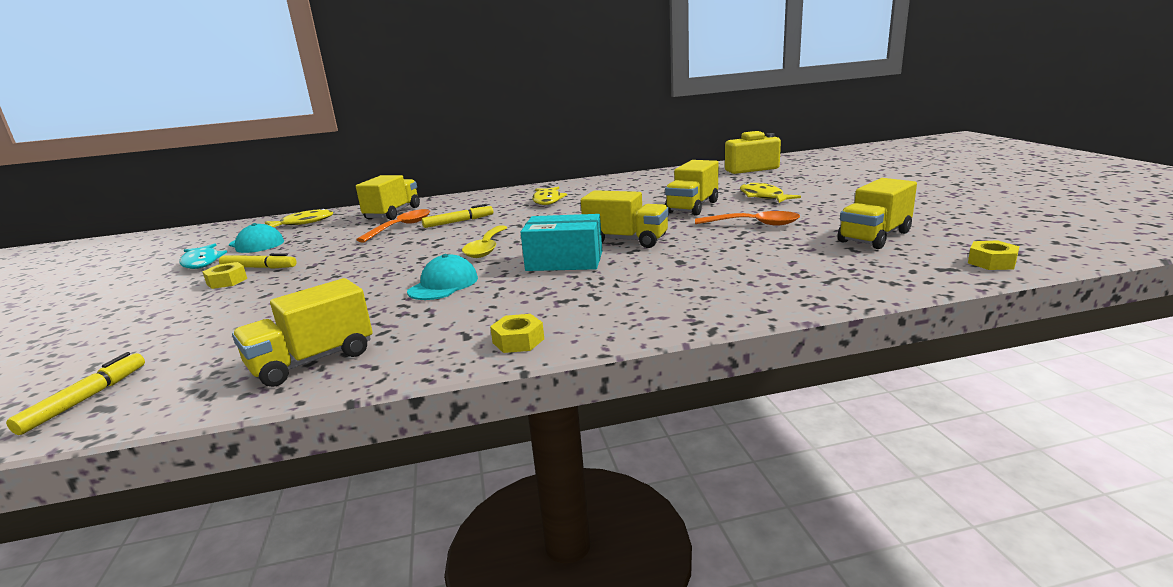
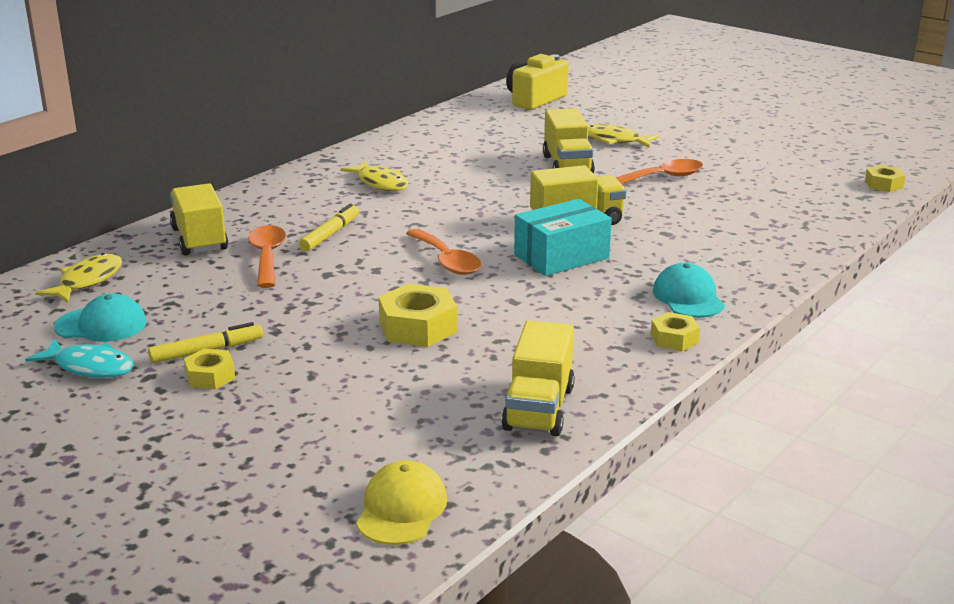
camera: 40 degrees left, 5 degrees up
(85, 399) = (401, 509): yellow marker -> yellow cap
(378, 283) = (418, 327): none -> yellow nut
(443, 285) = (494, 310): turquoise cap -> turquoise cap (688, 297)
(486, 248) = (446, 261): yellow spoon -> orange spoon
(874, 237) = (777, 174): yellow truck -> none

